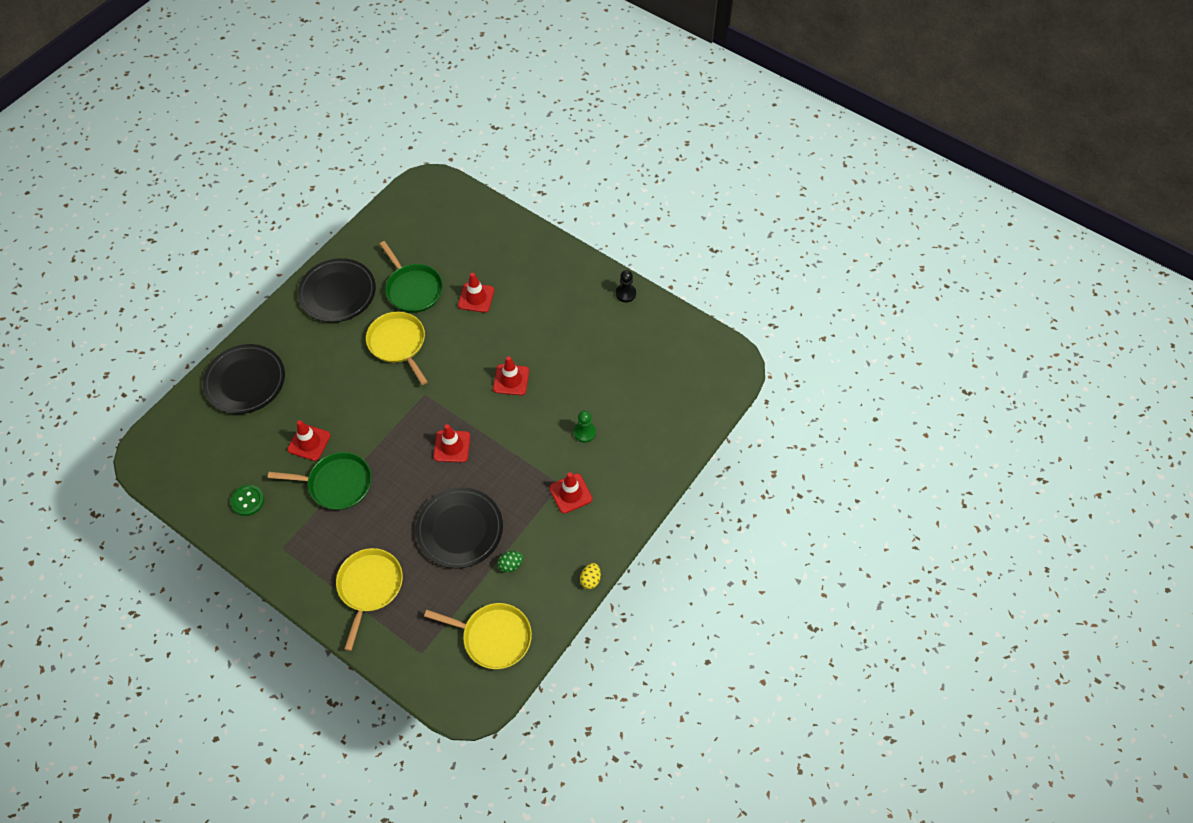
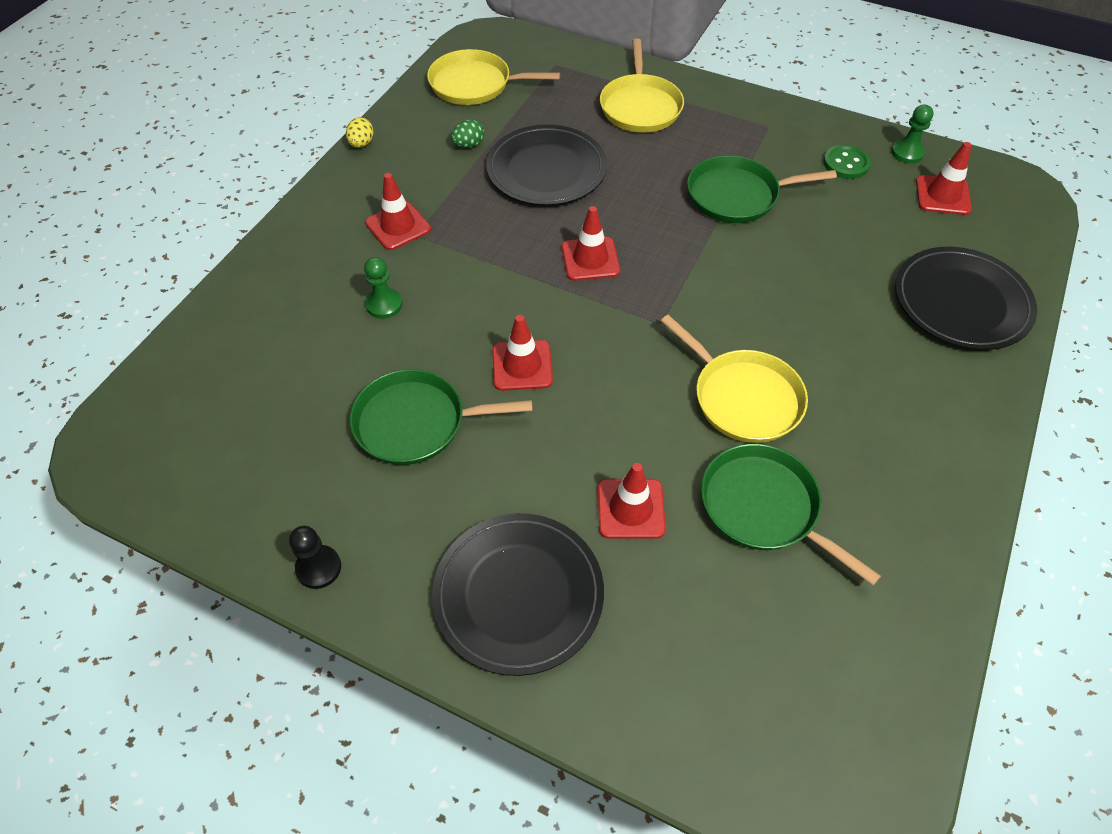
camera: 170 degrees right, 5 degrees down
(199, 504) = (907, 153): none -> green pawn
(309, 442) = (806, 236): red traffic cone -> red traffic cone (942, 195)
(337, 293) = (907, 476): black plate -> black plate (518, 594)
(573, 356) = (416, 422): none -> green pan

